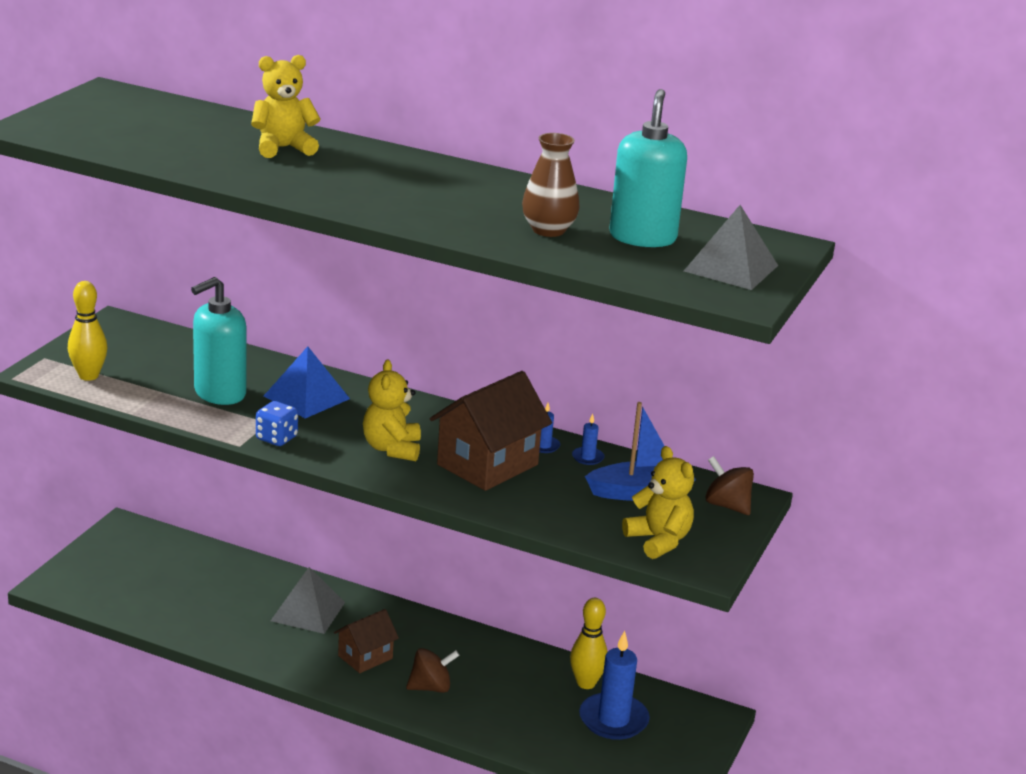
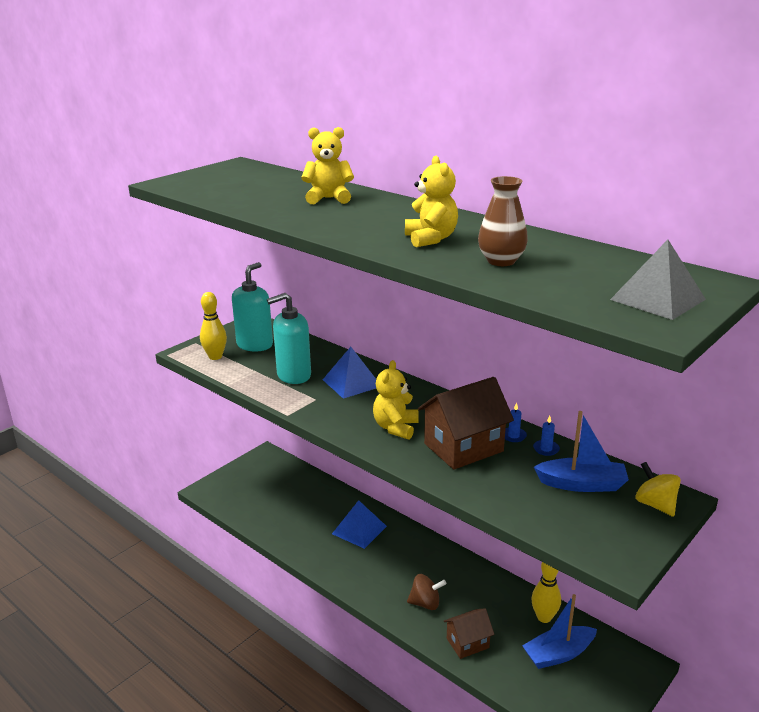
camera: 20 degrees right, 0 degrees up
(276, 438) = (316, 412): blue dice -> none
(308, 611) = (359, 530): grey pyramid -> blue pyramid
(365, 657) = (386, 571): brown house -> brown house (467, 643)
(613, 720) = (558, 654): blue candle -> blue boat
(642, 237) = (583, 270): turquoise soap dispenser -> turquoise soap dispenser (255, 345)
(659, 541) = (585, 532): yellow teddy bear -> yellow teddy bear (431, 239)
(727, 505) = (655, 505): brown spinning top -> yellow spinning top

